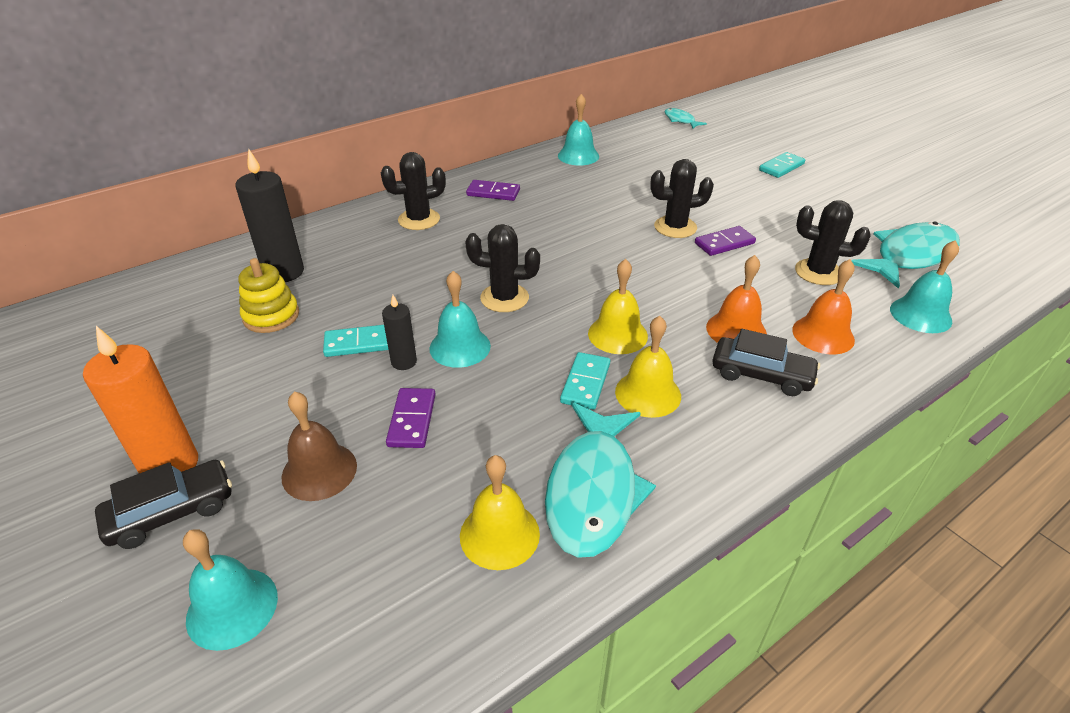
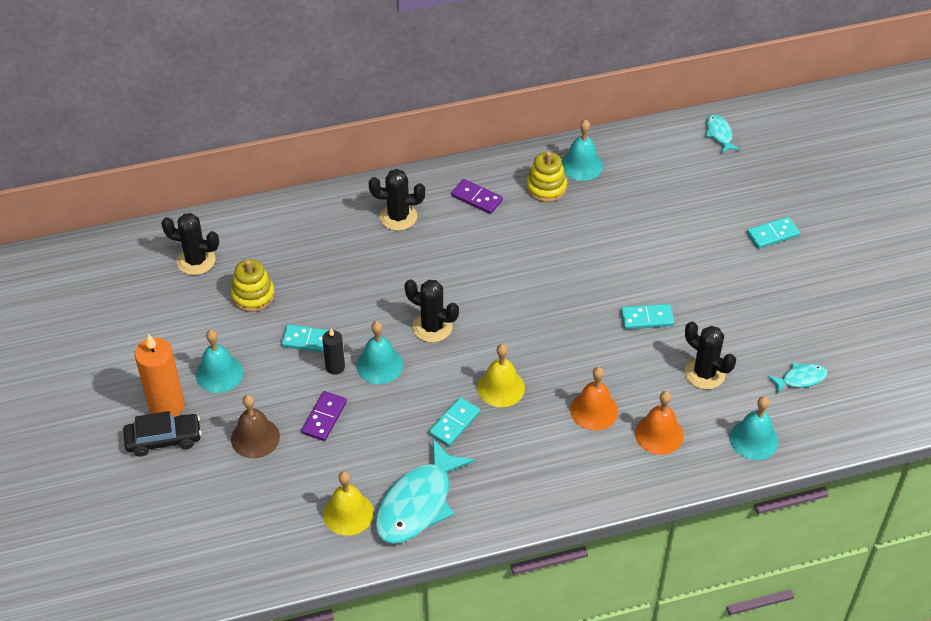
camera: 20 degrees right, 10 degrees up
(232, 607) = (188, 508): turquoise bell -> turquoise bell (219, 373)
(284, 272) = (272, 251): black candle -> none
(556, 174) = (546, 187): none -> yellow stacking toy
(648, 393) = (493, 445): yellow bell -> none
(675, 227) = (616, 287): black cactus -> black cactus (196, 261)
(724, 243) = (647, 318): purple domino -> turquoise domino
(761, 375) = (585, 454): black car -> none
(910, 256) = (800, 379): turquoise fish -> turquoise fish, size x0.49

